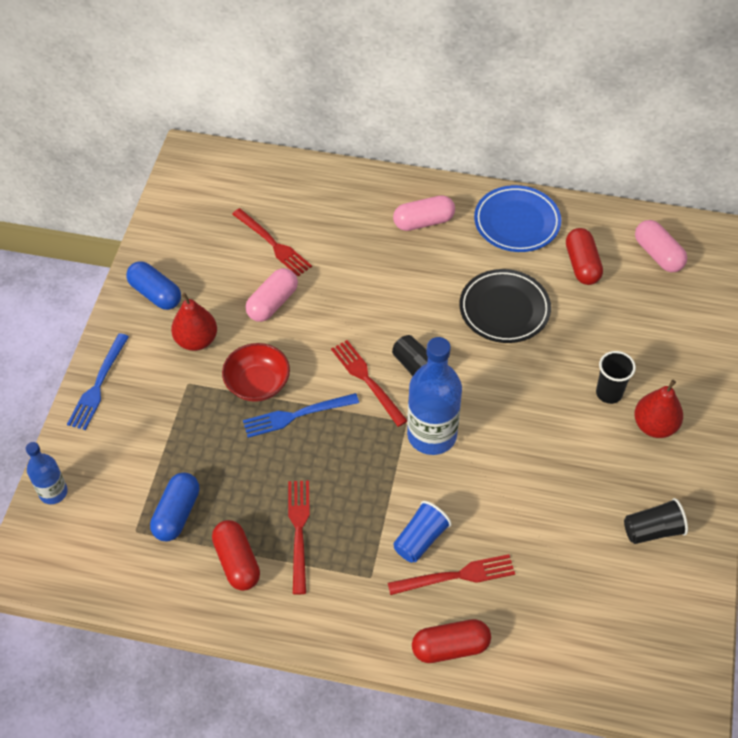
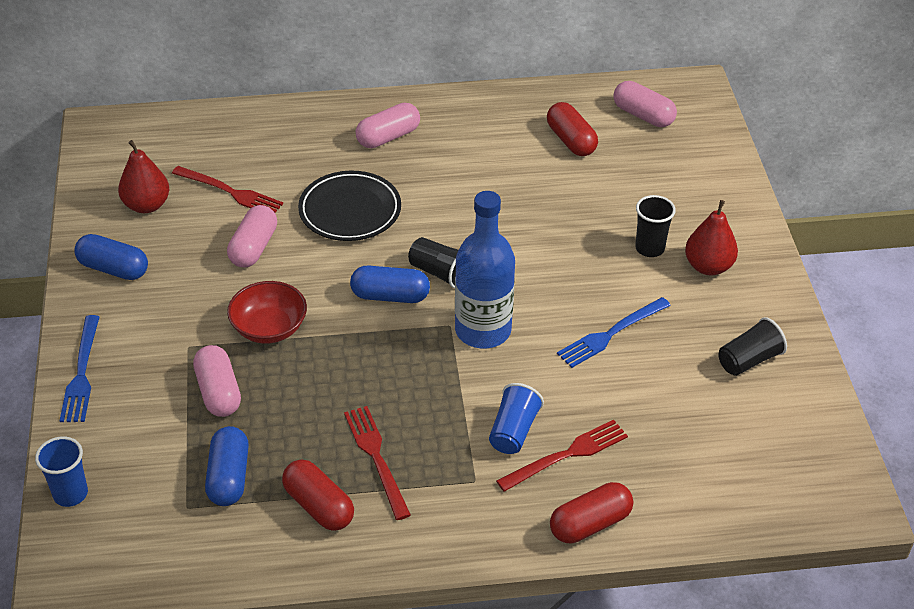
camera: 20 degrees left, 10 degrees down
(53, 492) = (70, 494): blue bottle -> blue cup
(196, 340) = (181, 303): red pear -> red pear (147, 205)
(196, 433) = (218, 392): none -> pink capsule
(296, 415) = (326, 348): blue fork -> blue fork (611, 334)
(367, 380) = (390, 296): red fork -> blue capsule
(504, 309) = (509, 198): black plate -> black plate (350, 211)
(517, 222) = (487, 117): blue plate -> none

